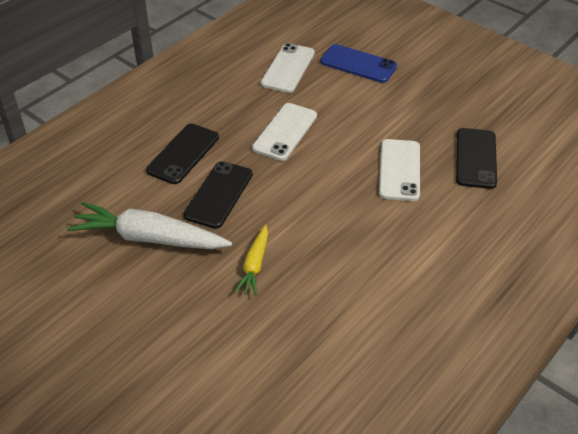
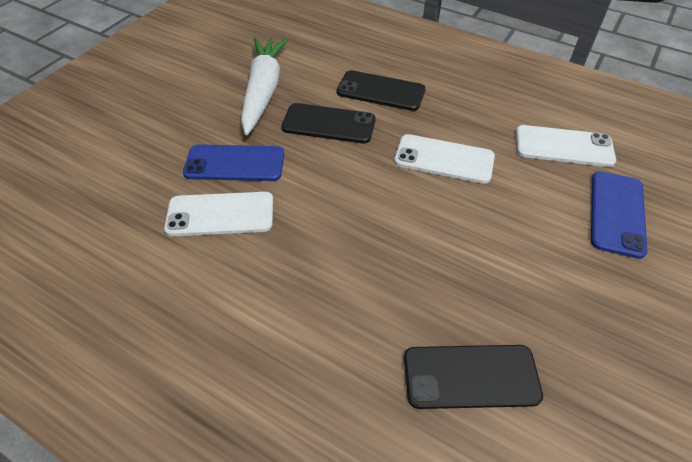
camera: 80 degrees right, 5 degrees up
(254, 265) = (235, 163): yellow carrot -> blue phone
(399, 170) = (413, 277): white phone -> white phone (220, 214)

